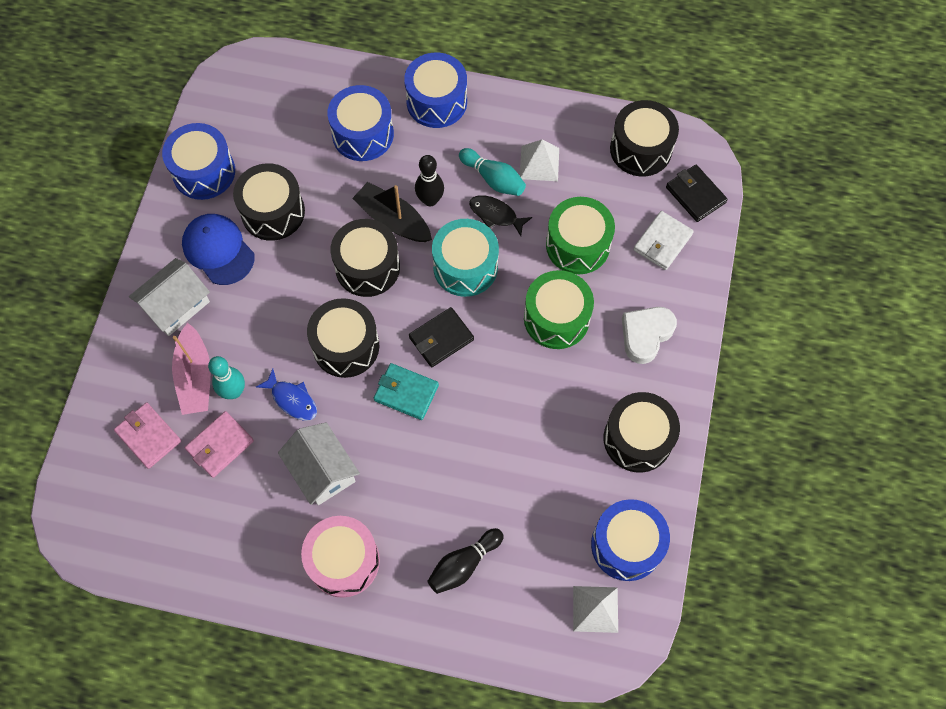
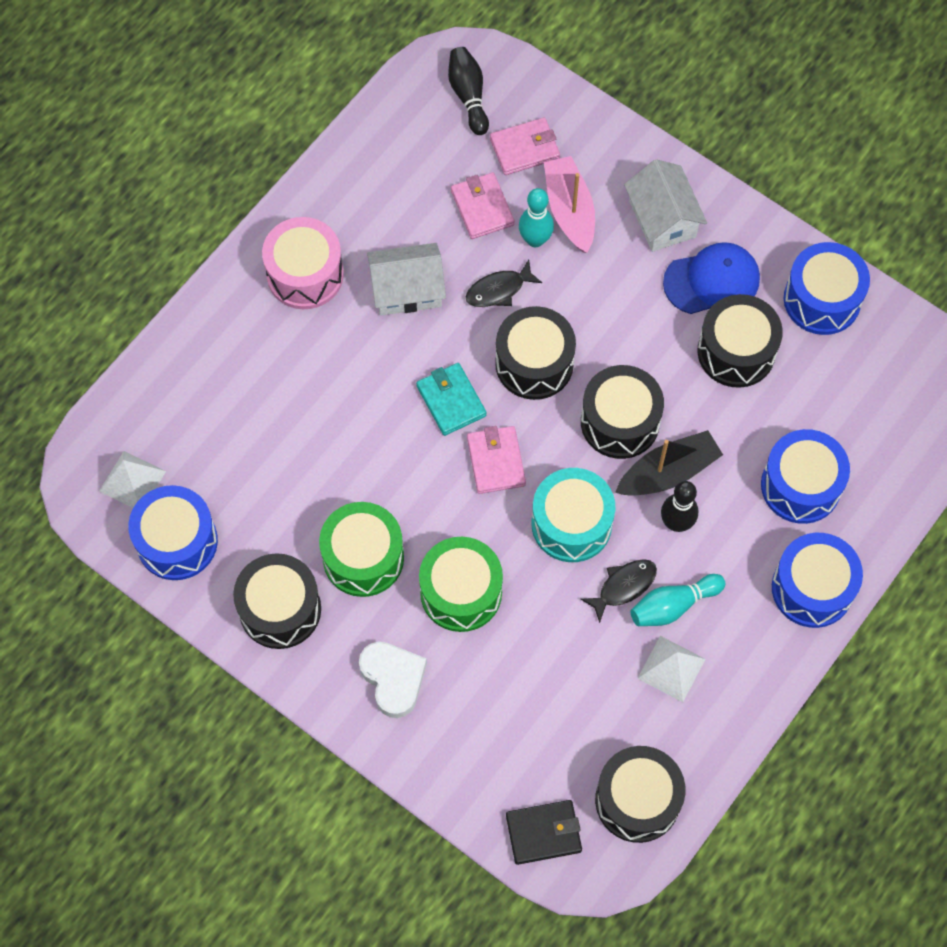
camera: 115 degrees right, 0 degrees up
(195, 377) = (569, 210): pink boat -> pink boat turned 60 degrees clockwise
(292, 399) = (498, 290): blue fish -> black fish
(406, 393) = (451, 401): turquoise wallet -> turquoise wallet turned 75 degrees counterclockwise
(441, 339) = (496, 461): black wallet -> pink wallet
(464, 564) = (242, 380): black bowling pin -> black bowling pin (468, 96)
(577, 245) = (541, 660): green drum -> green drum (363, 558)
(662, 242) = (499, 759): white wallet -> none

